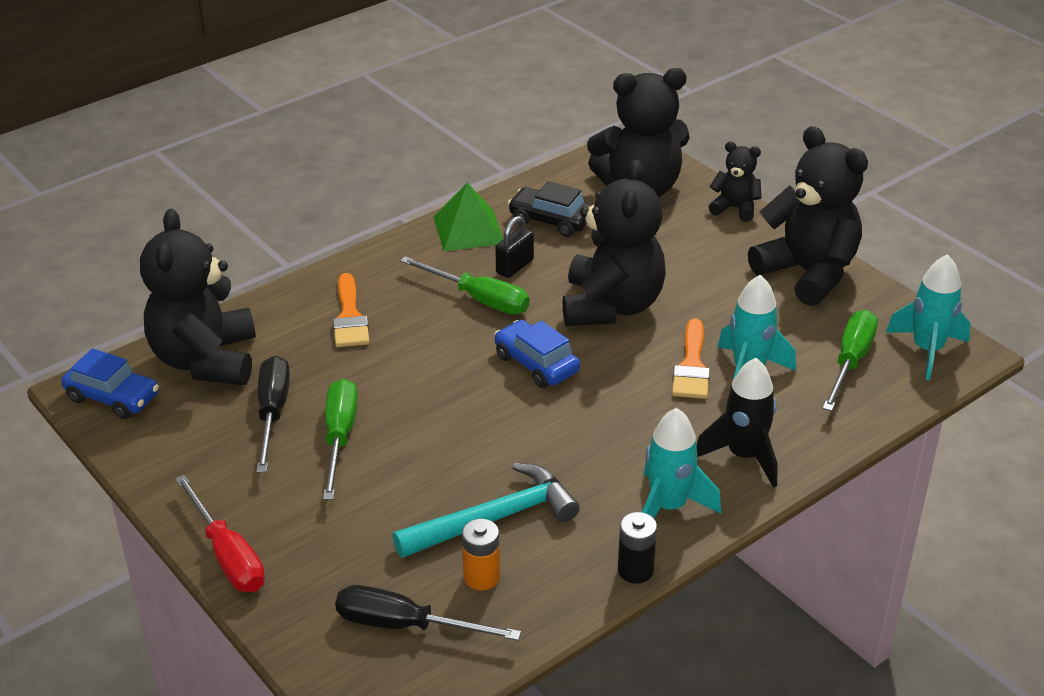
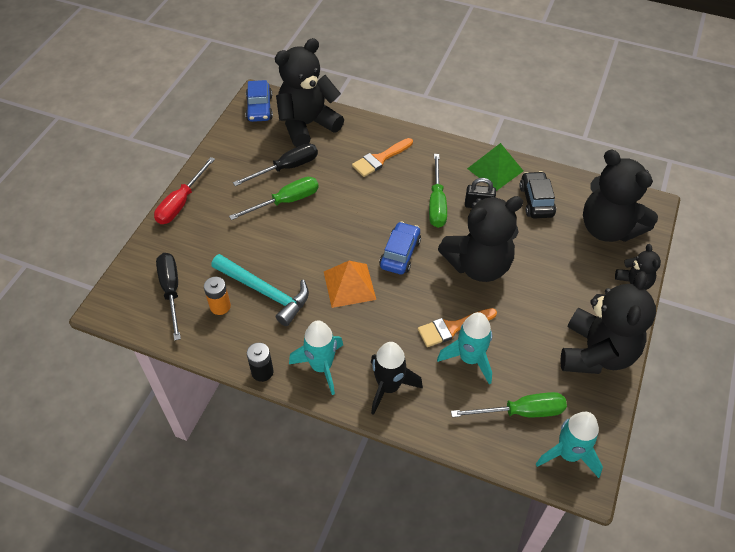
camera: 60 degrees right, 15 degrees up
(551, 430) = (349, 285): none -> orange pyramid

